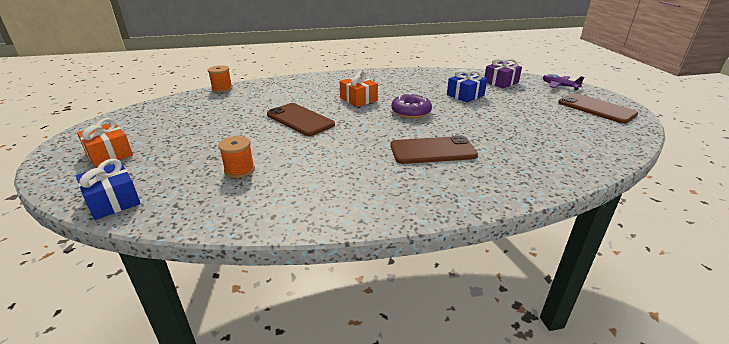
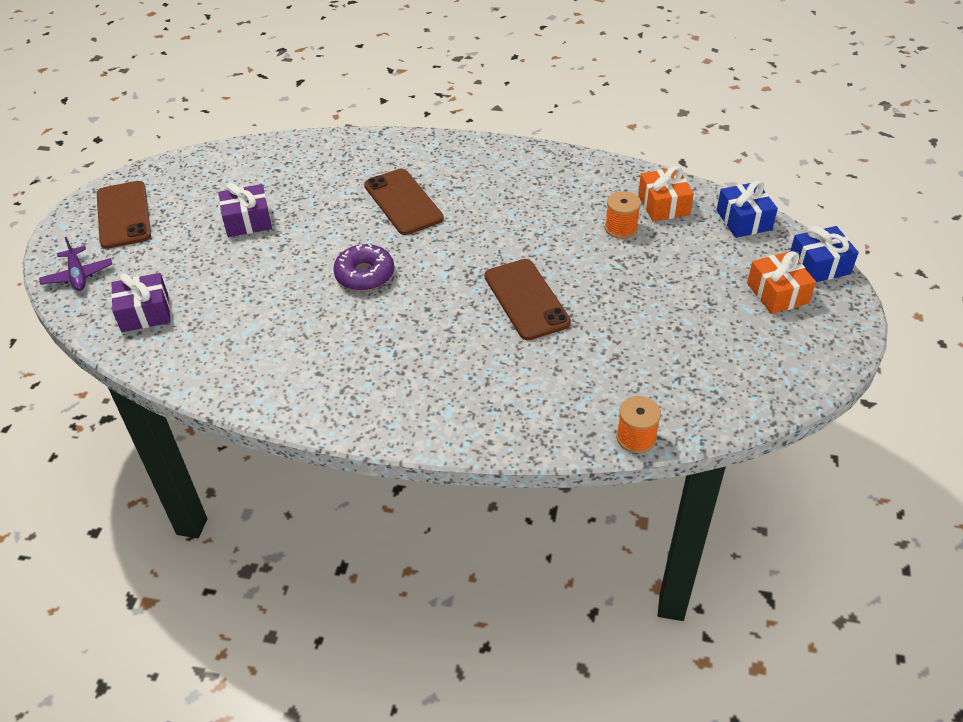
camera: 155 degrees left, 15 degrees up
(358, 99) = (414, 328): orange gift -> orange gift (663, 205)
(432, 151) = (403, 202): brown phone -> brown phone turned 45 degrees clockwise
(465, 95) = (246, 293): blue gift -> blue gift (819, 265)
(520, 120) = (248, 221): none -> purple gift

